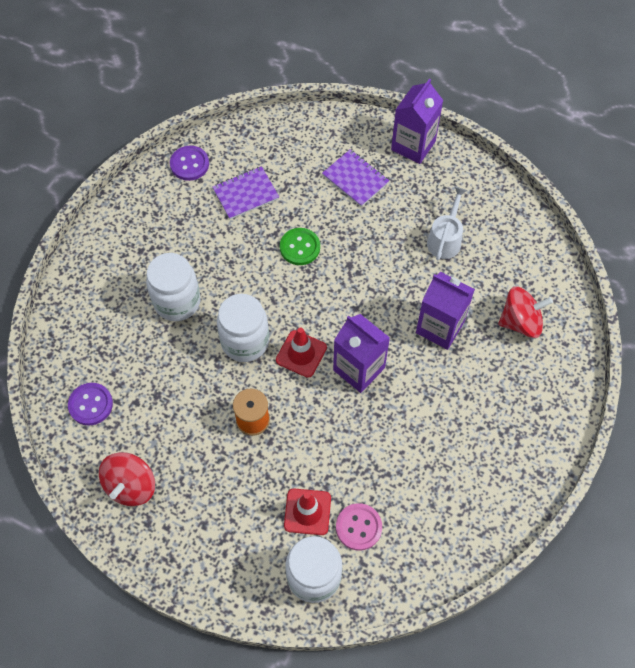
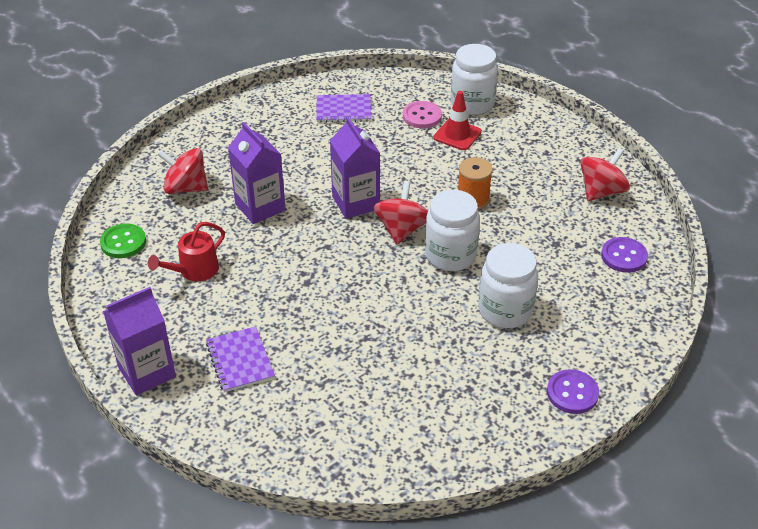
camera: 155 degrees left, 20 degrees down
(189, 164) = (427, 452): purple button -> purple button (572, 393)
(245, 194) = (376, 391): purple notebook -> purple notebook (343, 110)
(300, 247) = (347, 315): green button -> green button (123, 242)
(301, 354) = (401, 229): red traffic cone -> red spinning top
(445, 239) = (194, 270): white watering can -> red watering can

